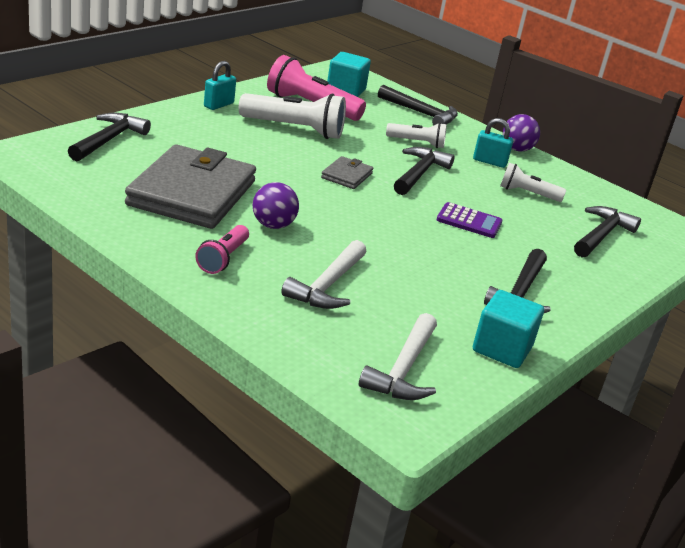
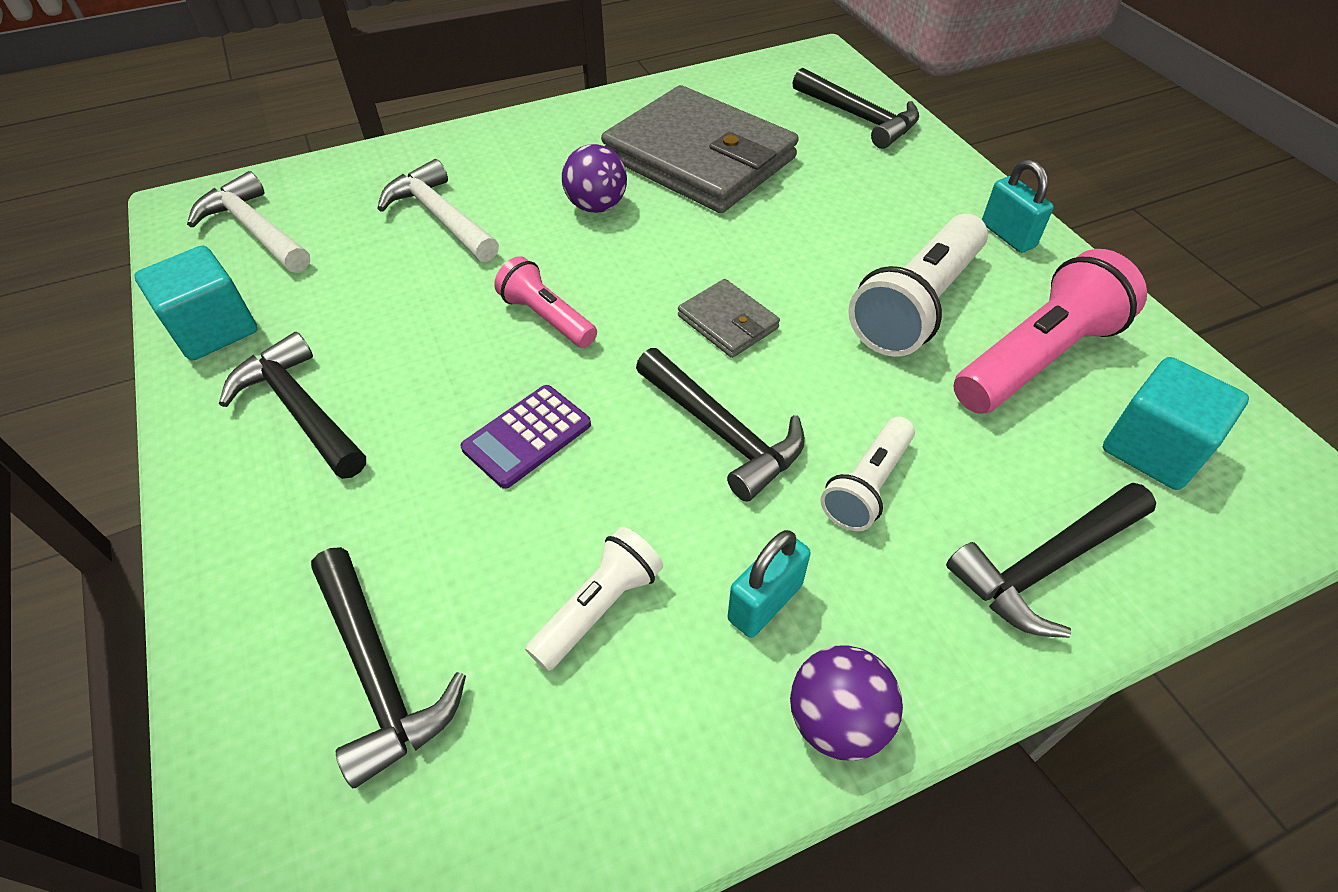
camera: 120 degrees right, 20 degrees up
(223, 259) = (537, 153): pink flashlight -> pink flashlight (547, 318)

